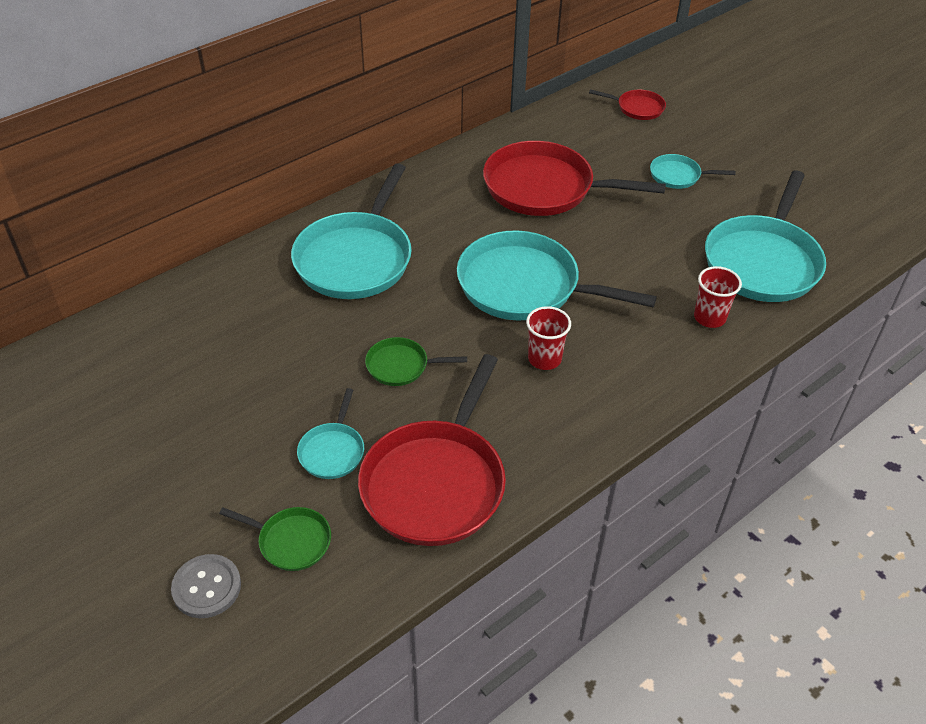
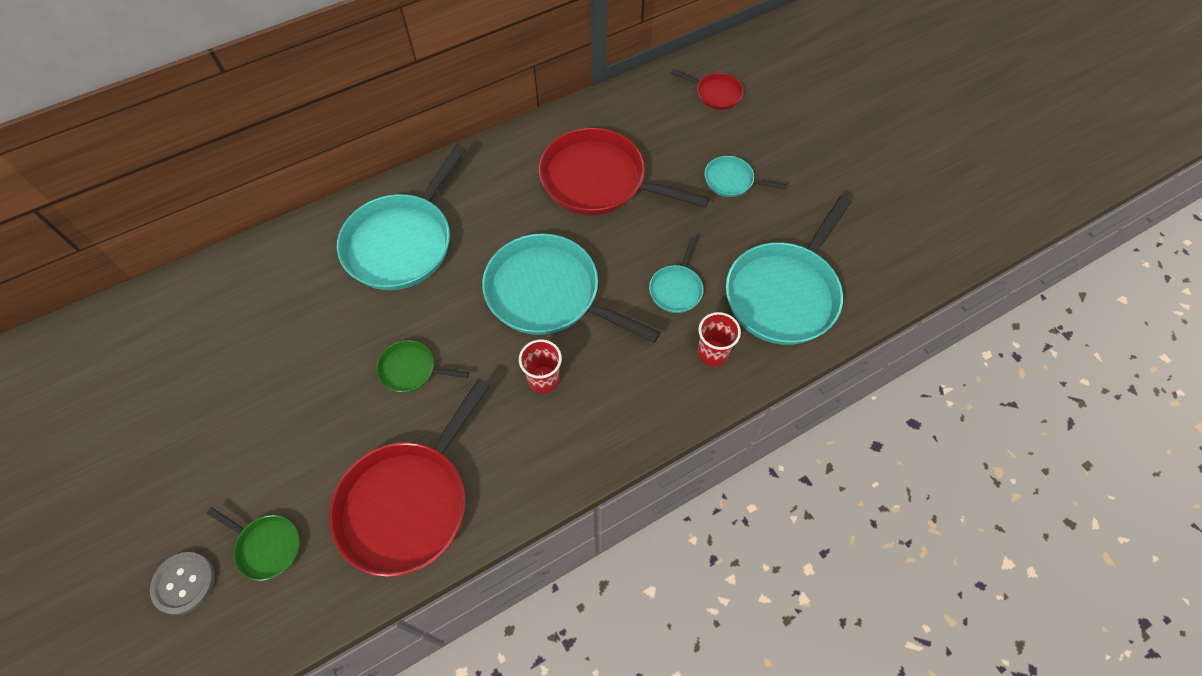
camera: 10 degrees right, 15 degrees up
(332, 451) = (326, 455): turquoise pan -> turquoise pan (676, 289)

